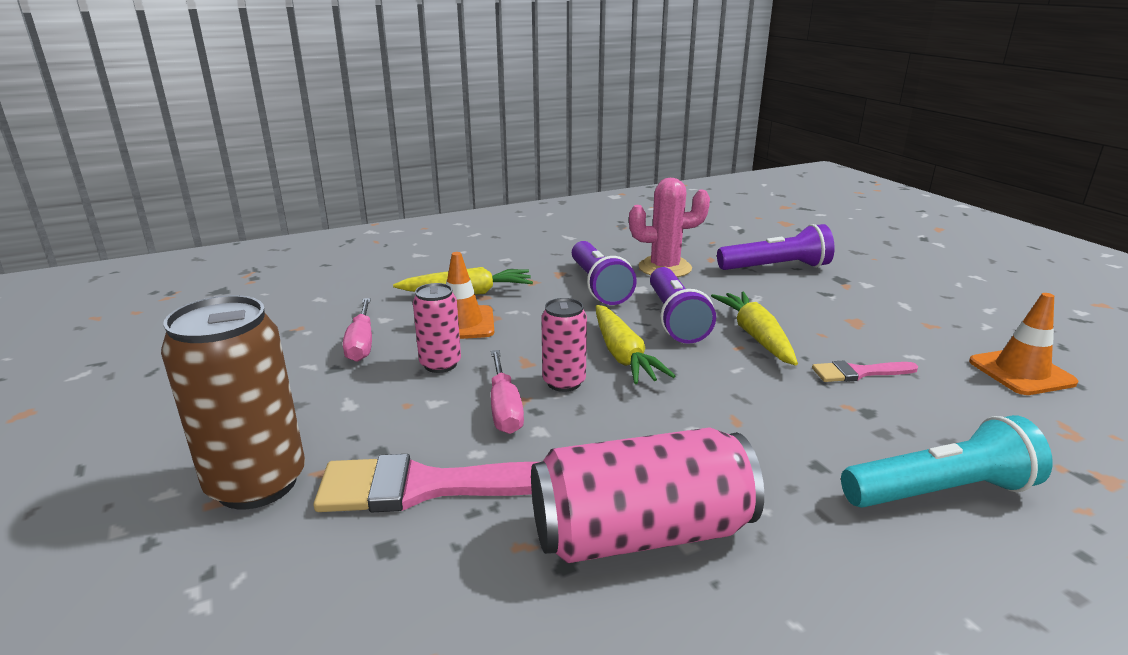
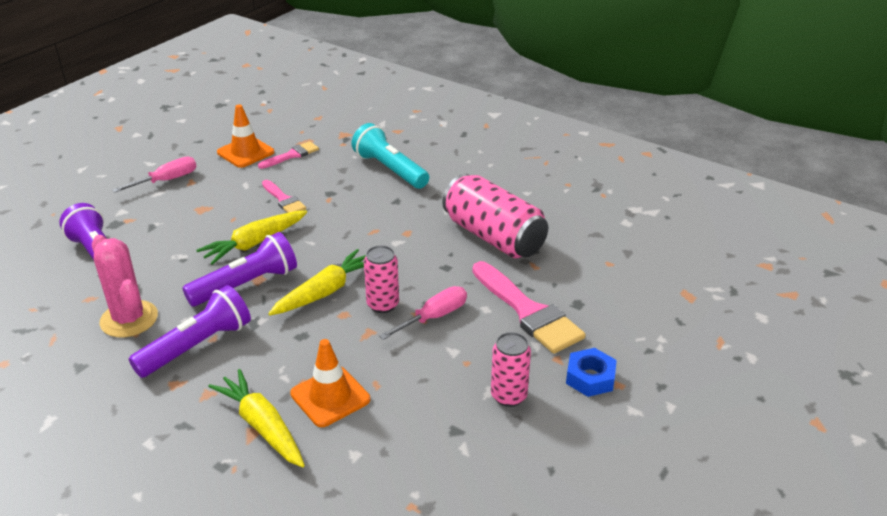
camera: 120 degrees left, 10 degrees up
(257, 483) = (590, 378): brown can -> blue nut
(361, 343) = (408, 440): pink screwdriver -> pink screwdriver (166, 180)
(440, 364) = (404, 374): pink can -> pink can (508, 396)
(1009, 406) = (292, 155): none -> pink brush

